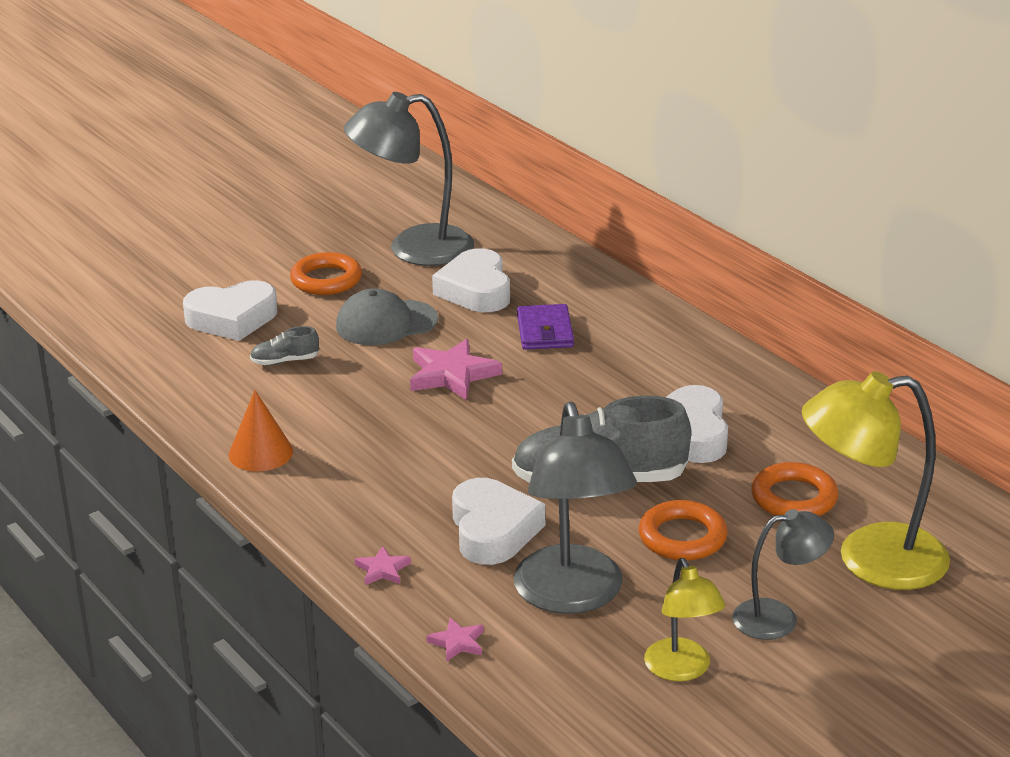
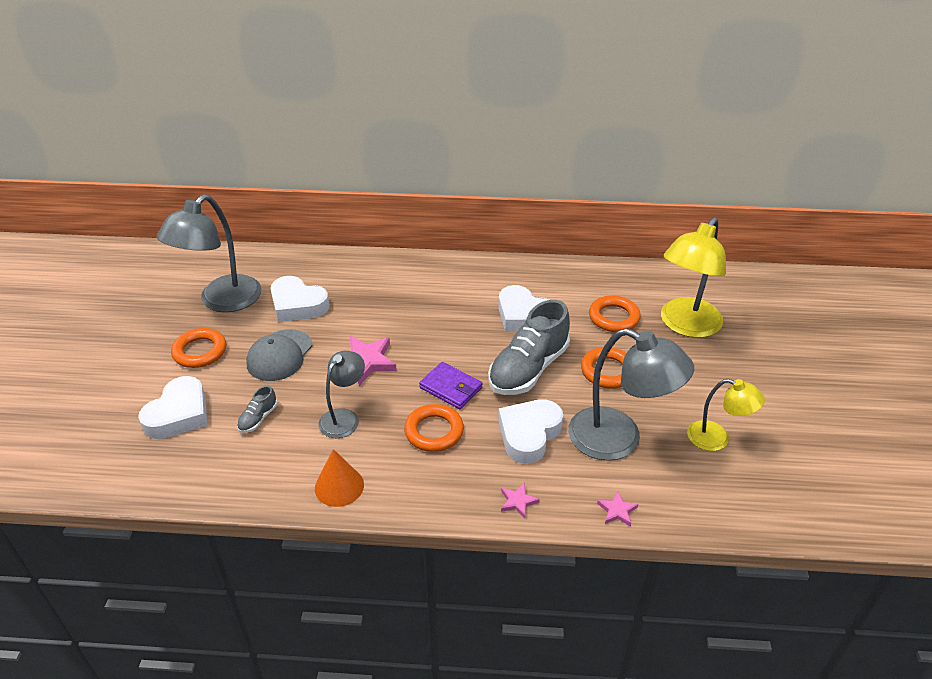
camera: 50 degrees left, 10 degrees up
(410, 468) = (434, 431): none -> orange ring
(493, 530) = (529, 434): white heart -> white heart turned 90 degrees counterclockwise
(545, 331) = (371, 306): purple wallet -> purple wallet (451, 388)
(778, 618) = (704, 381): grey lamp -> grey lamp (344, 417)

